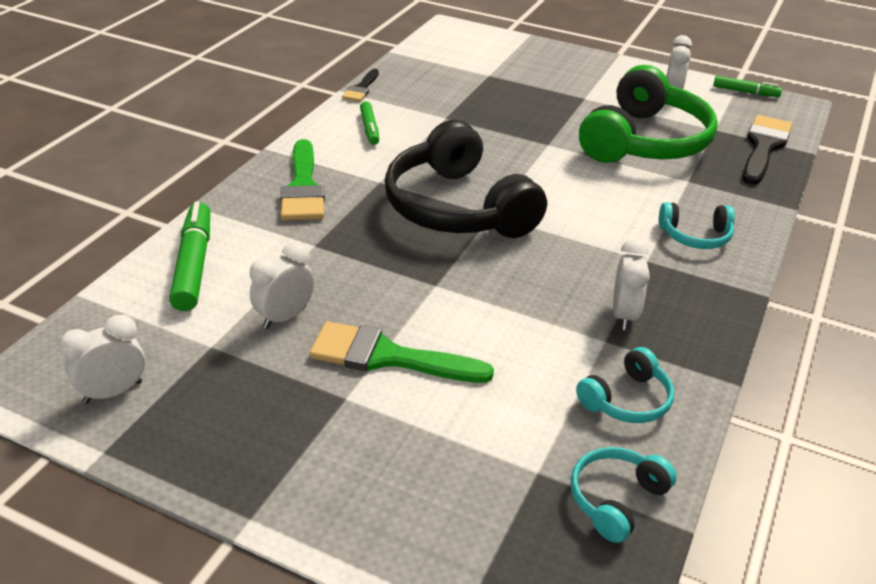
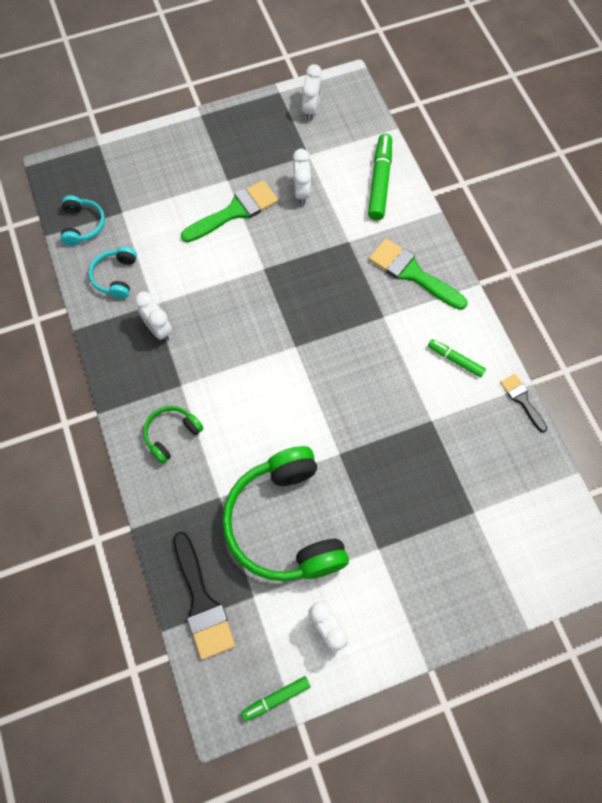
camera: 135 degrees right, 30 degrees up
(194, 264) = (379, 182): green marker -> green marker turned 120 degrees counterclockwise
(458, 208) = (318, 334): black headphones -> none
(695, 236) = (171, 434): turquoise headphones -> green headphones

